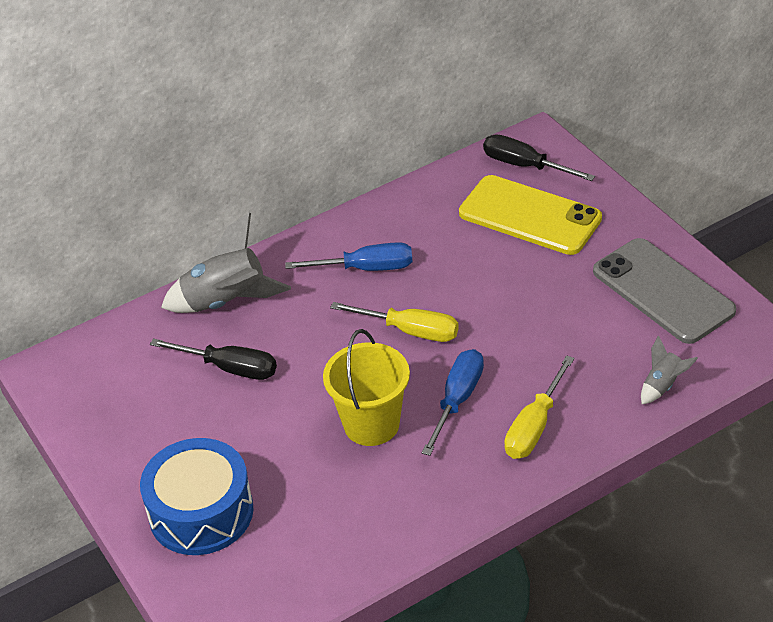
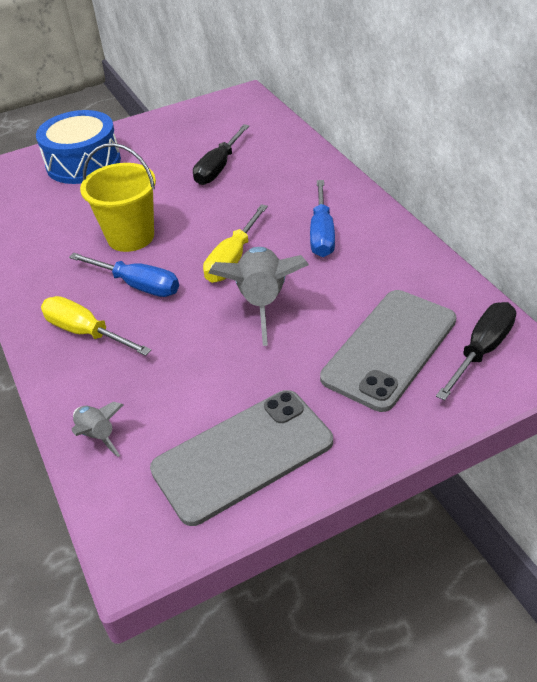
camera: 95 degrees right, 0 degrees up
(227, 302) = (294, 163): grey rocket -> grey rocket (262, 303)
(530, 216) = (390, 349): yellow phone -> grey phone

